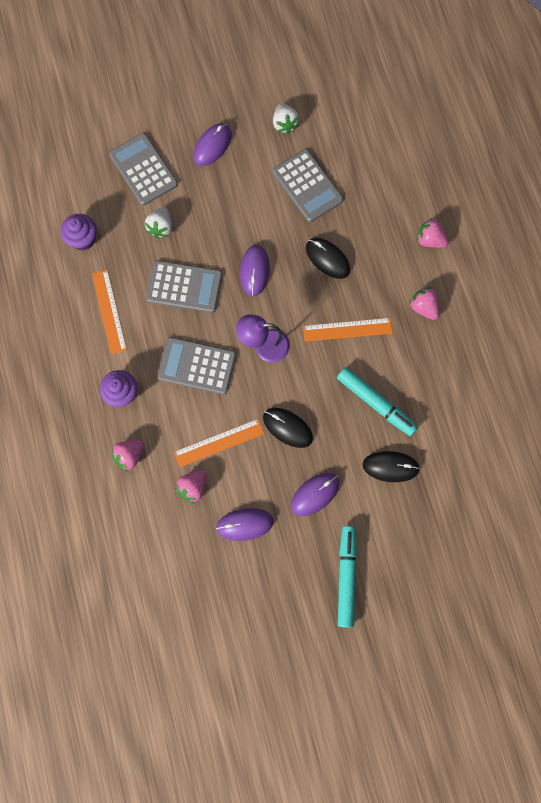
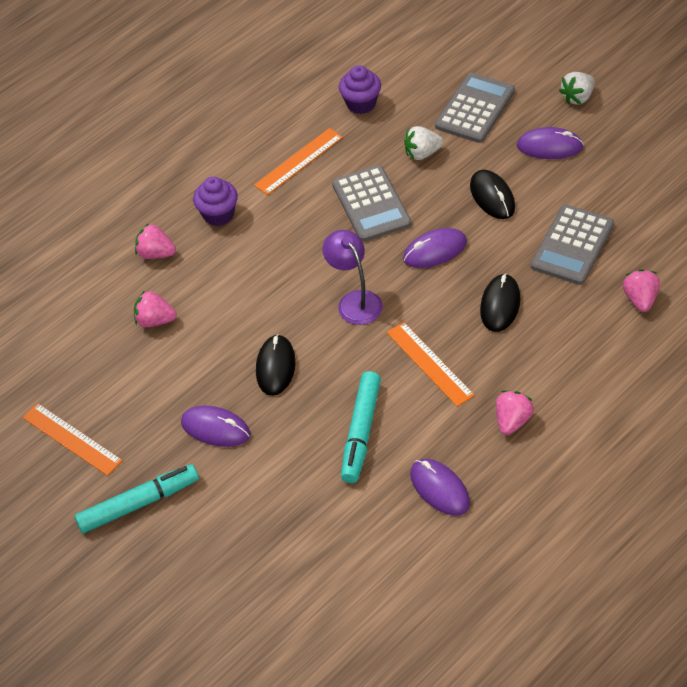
camera: 65 degrees right, 25 degrees down
(197, 366) = (291, 257): grey calculator -> none
(219, 442) = (218, 317): orange ruler -> orange ruler (72, 439)
(245, 524) = (142, 384): purple mouse -> purple mouse (439, 489)
(284, 124) = (629, 190): white strawberry -> white strawberry (577, 97)
(390, 466) = (294, 483): black mouse -> black mouse (492, 197)
(430, 240) = (602, 386): pink strawberry -> pink strawberry (640, 299)

